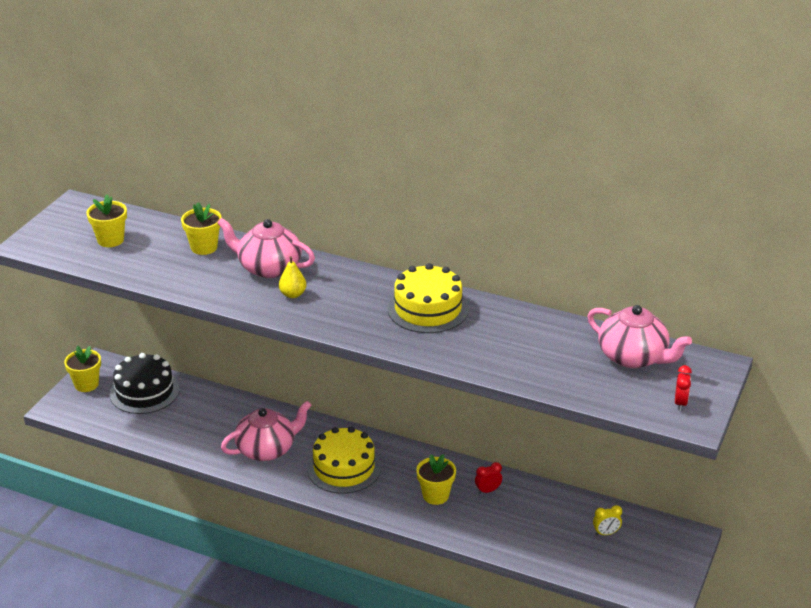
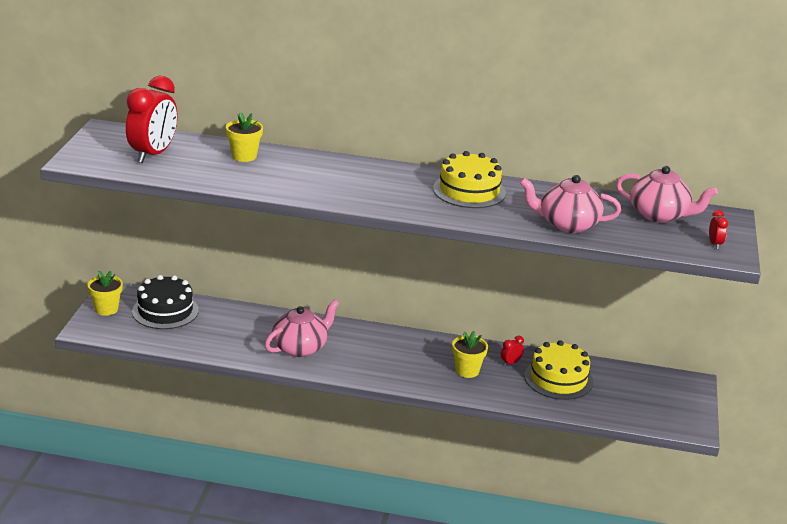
camera: 15 degrees left, 5 degrees down
(110, 240) = (153, 154): yellow flower pot -> red clock
(268, 267) = (312, 168): pink teapot -> pink teapot (567, 224)
(293, 294) = (344, 186): yellow pear -> none
(344, 468) = (377, 356): yellow cake -> yellow cake (558, 379)
(606, 533) = (624, 386): yellow clock -> none

